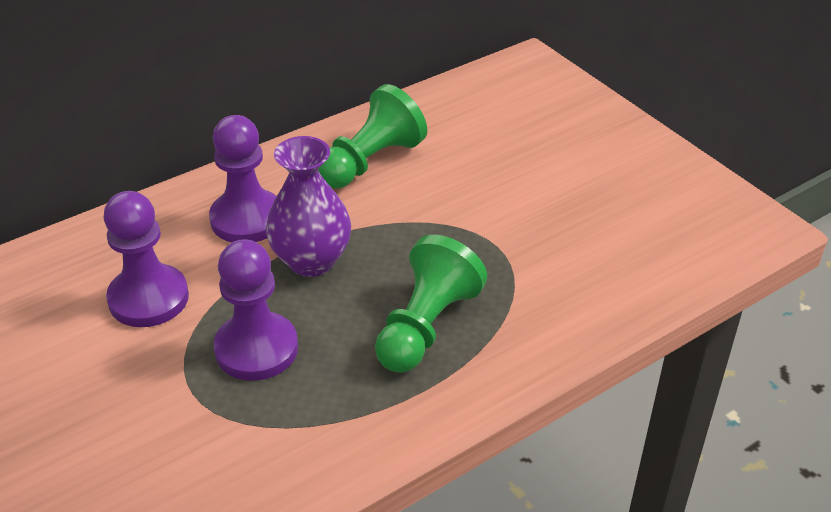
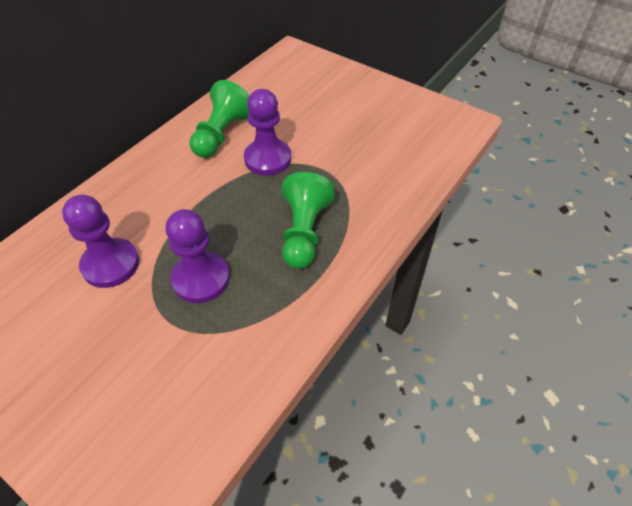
camera: 20 degrees left, 10 degrees up
(247, 219) = (156, 191): purple pawn -> purple pawn (268, 159)
(311, 261) = (211, 209): purple vase -> none

